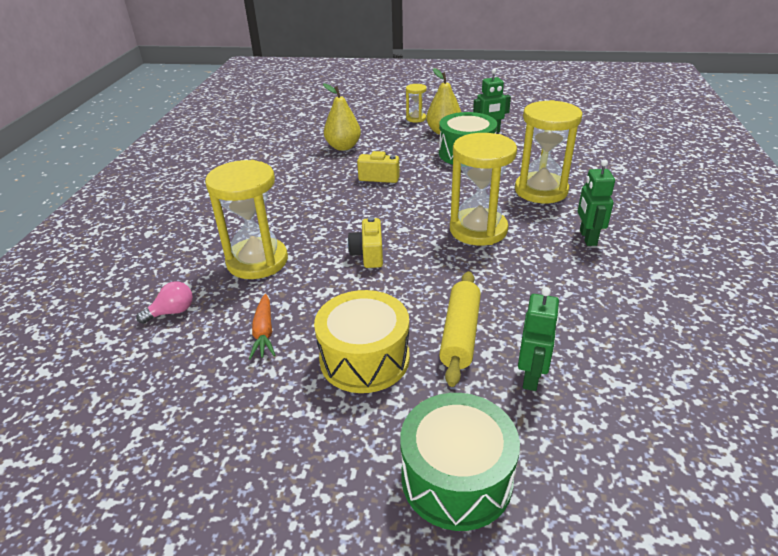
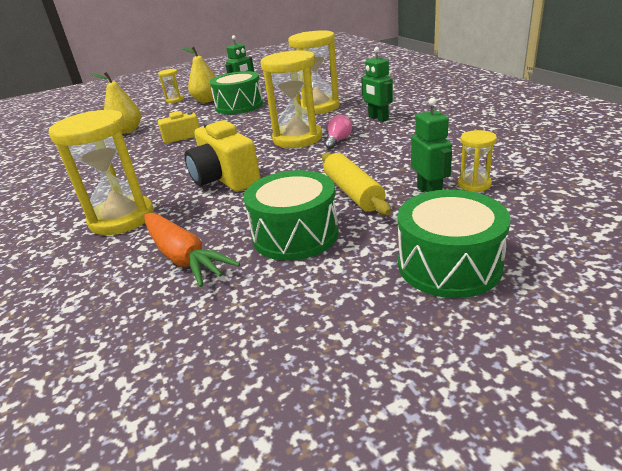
camera: 30 degrees left, 5 degrees down
(172, 312) = (64, 283): pink light bulb -> pink light bulb (338, 140)
(264, 332) = (183, 257): orange carrot -> orange carrot, size x1.64
(364, 358) = (295, 234): yellow drum -> green drum
(368, 254) = (225, 179): yellow camera -> yellow camera, size x1.69
(589, 391) = (474, 184): none -> yellow hourglass

